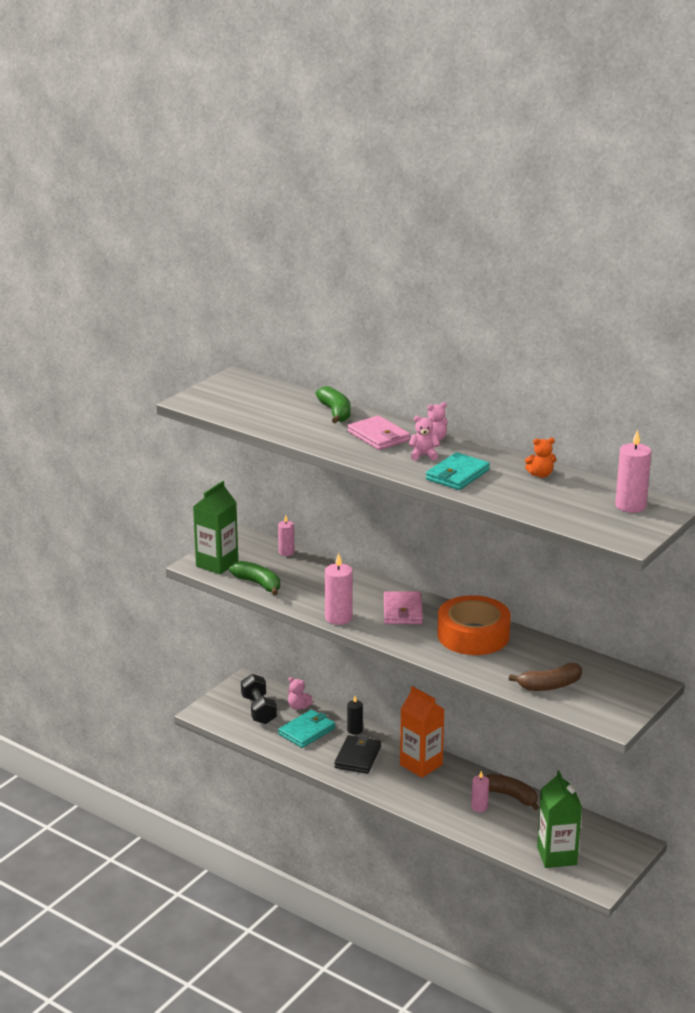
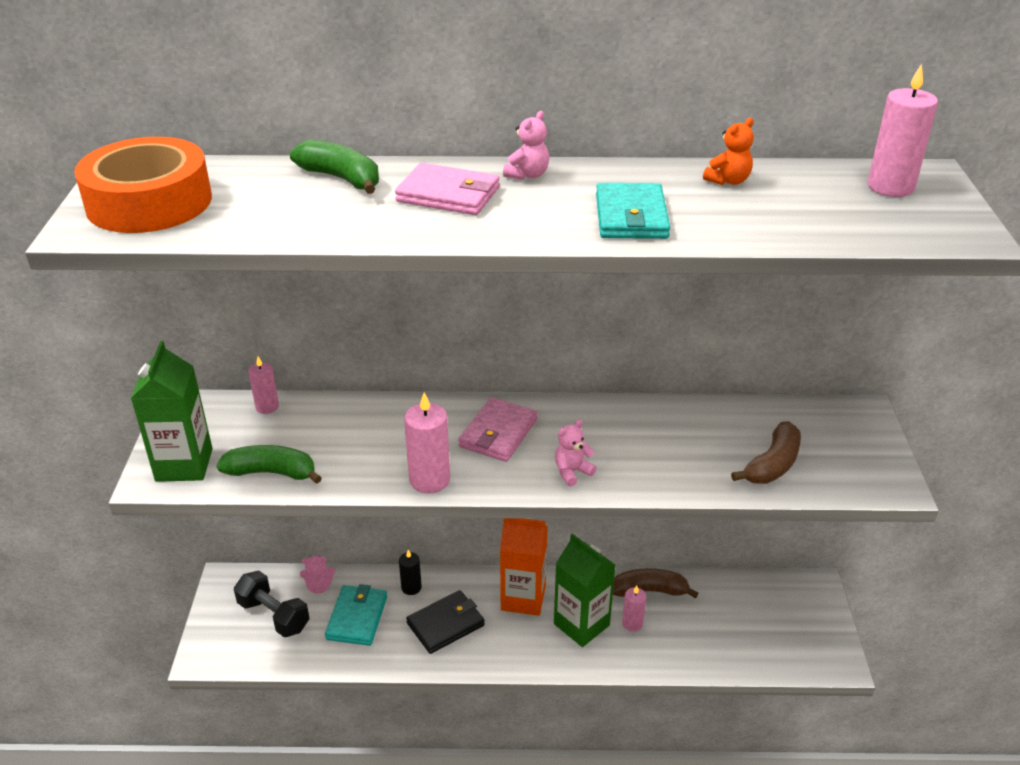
camera: 35 degrees left, 10 degrees up
(358, 757) = (445, 624): black wallet -> black wallet turned 75 degrees clockwise
(402, 611) = (498, 433): pink wallet -> pink wallet turned 60 degrees clockwise
(423, 455) = (547, 203): pink teddy bear -> pink teddy bear (572, 472)
(473, 635) = (614, 431): orange tape -> orange tape (149, 202)
(557, 856) = (764, 646): green carton -> green carton (581, 624)

